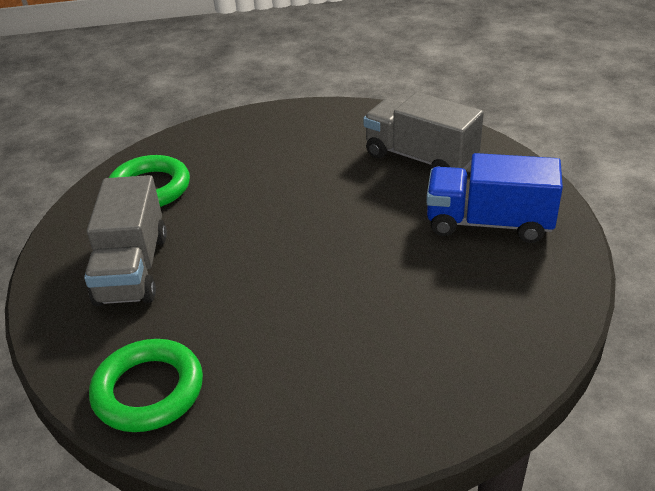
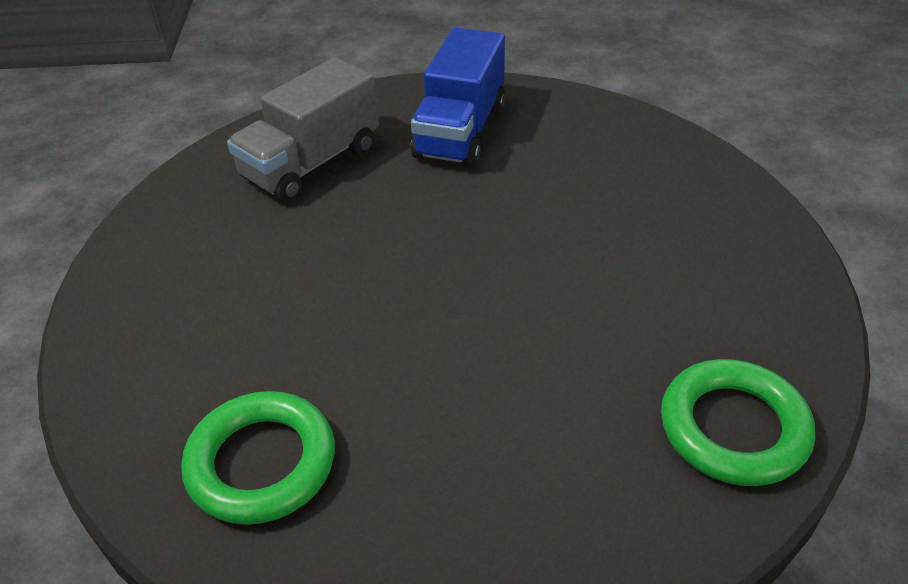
camera: 85 degrees left, 5 degrees up
(132, 269) = (483, 469): grey truck -> none

